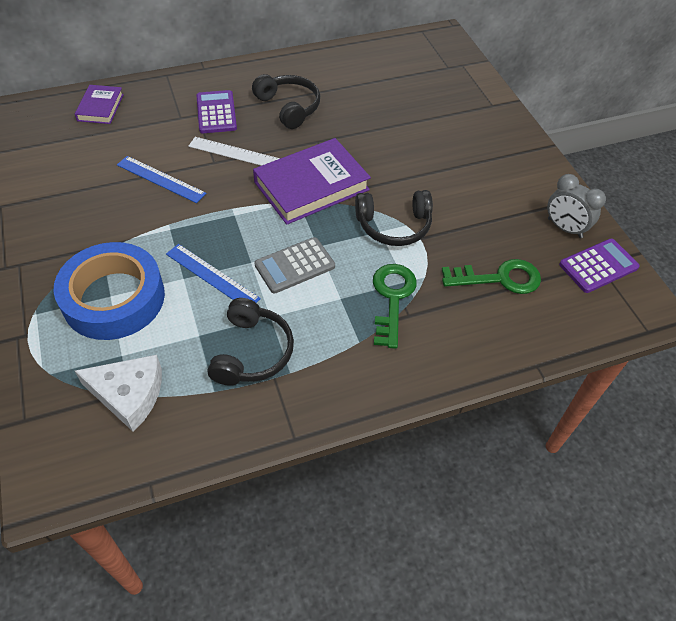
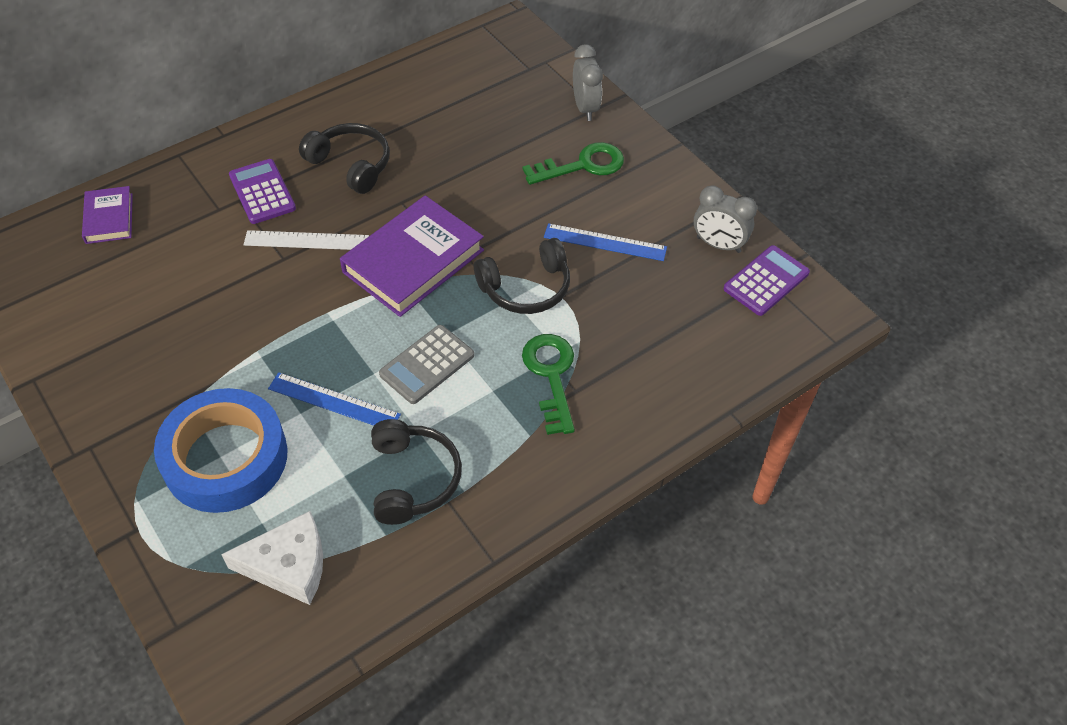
camera: 15 degrees left, 0 degrees up
(161, 179) = (225, 296): blue ruler -> blue ruler (605, 242)
(484, 104) = (585, 108): none -> grey clock
(499, 278) = (663, 322): green key -> green key (582, 165)

